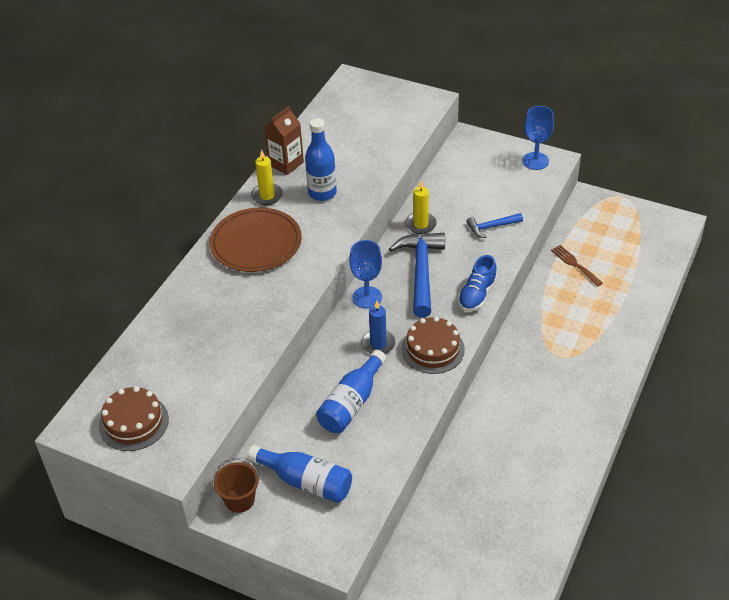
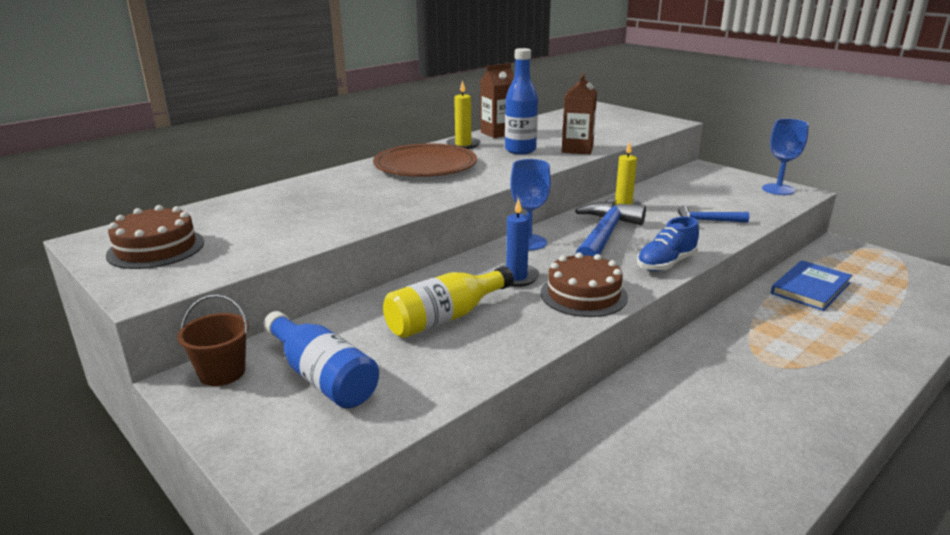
camera: 20 degrees right, 20 degrees down
(351, 403) = (445, 318): blue bottle -> yellow bottle
(370, 178) = (577, 149): none -> brown carton
(574, 264) = (810, 288): brown fork -> blue book

